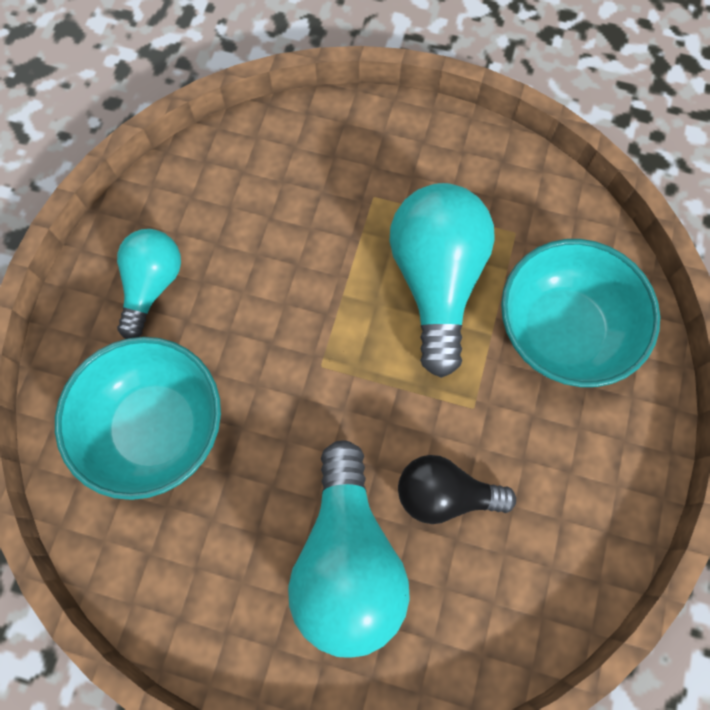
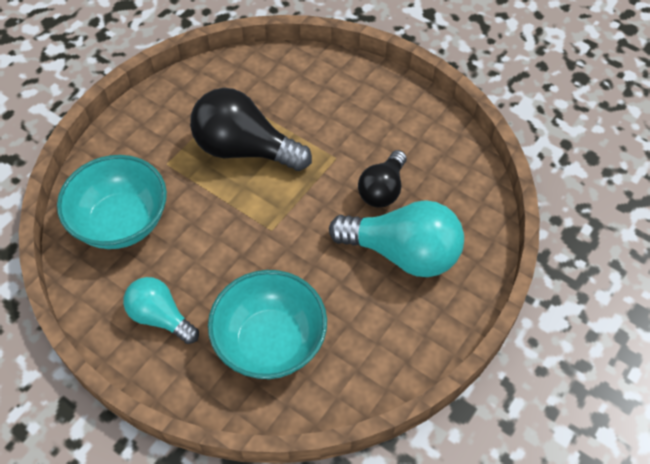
camera: 70 degrees left, 15 degrees down
(436, 281) = (244, 149): turquoise light bulb -> black light bulb
(561, 331) = (308, 99): turquoise bowl -> turquoise bowl (121, 222)

